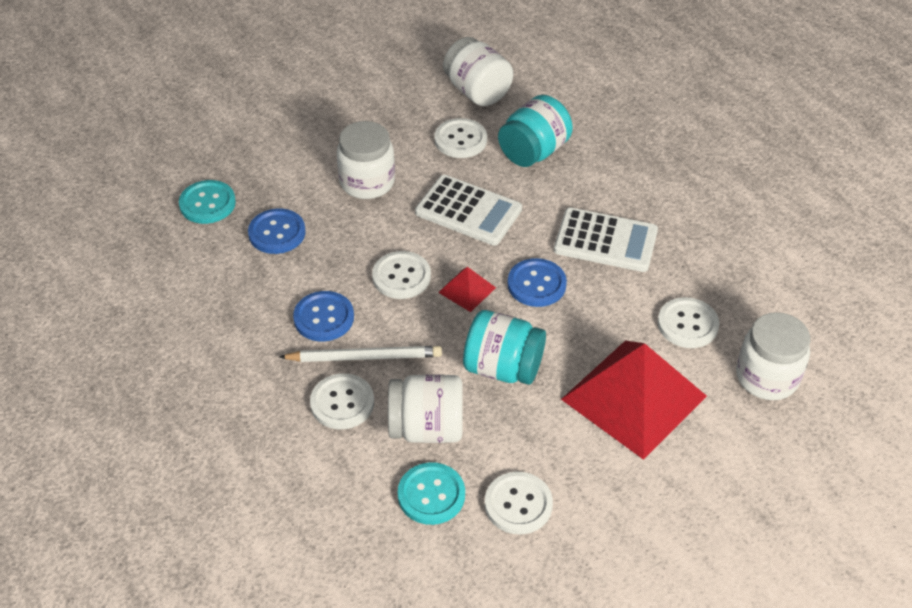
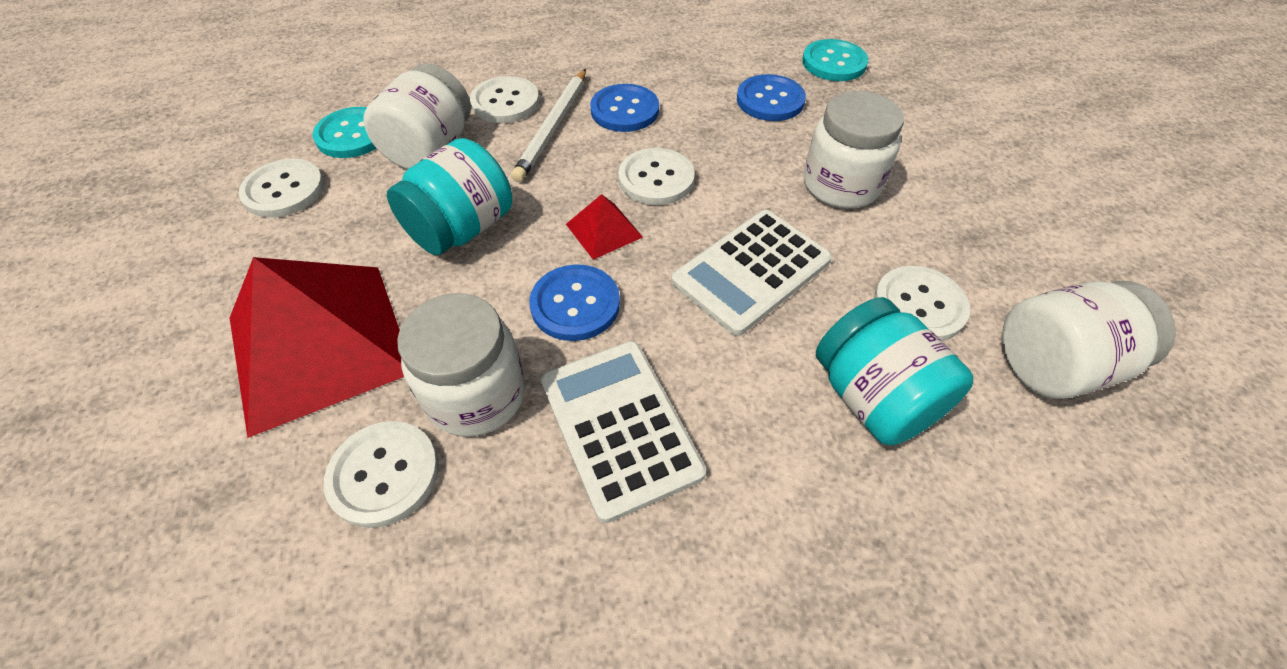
camera: 110 degrees right, 5 degrees up
(605, 241) = (620, 426): white calculator -> white calculator turned 120 degrees clockwise
(767, 377) = (202, 550): white jar -> white jar (476, 395)

